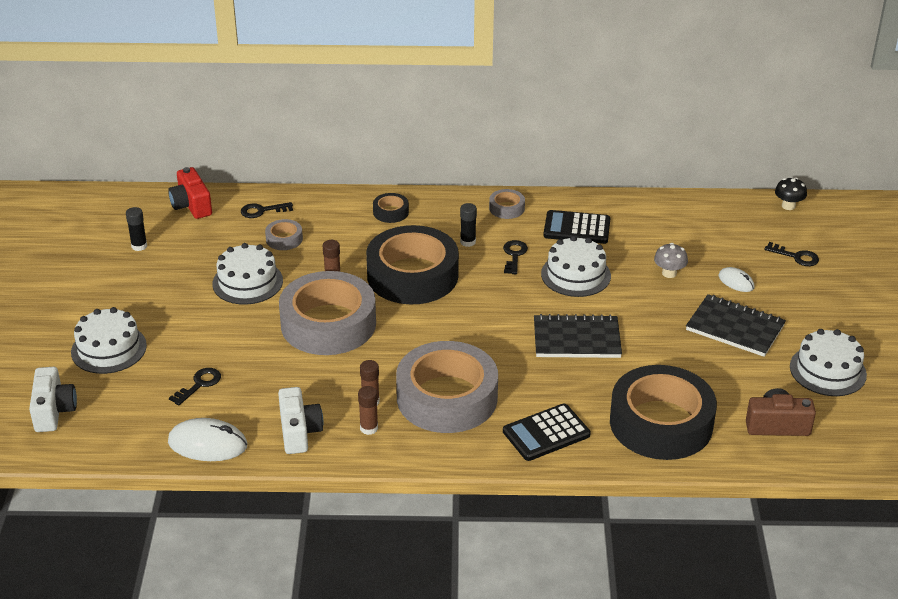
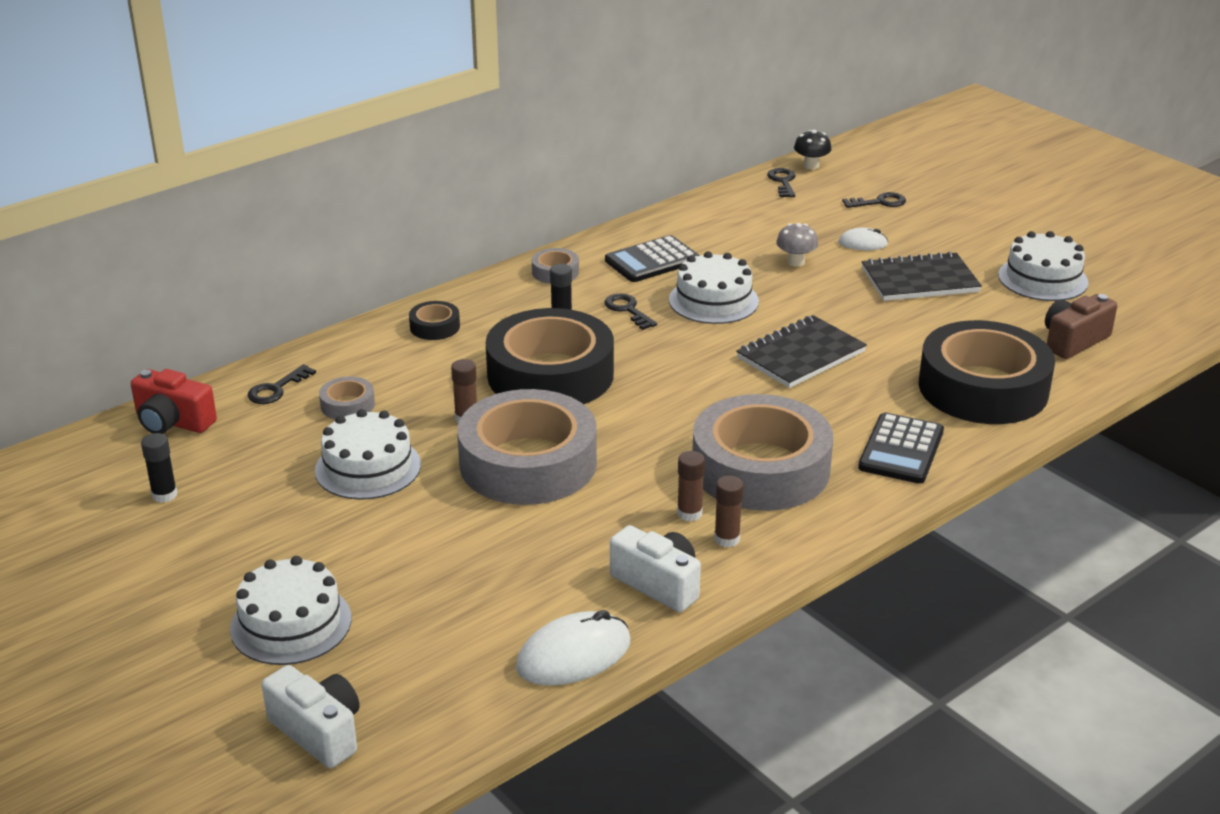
camera: 40 degrees left, 5 degrees down
(199, 384) = (468, 600): black key -> black key (783, 182)

